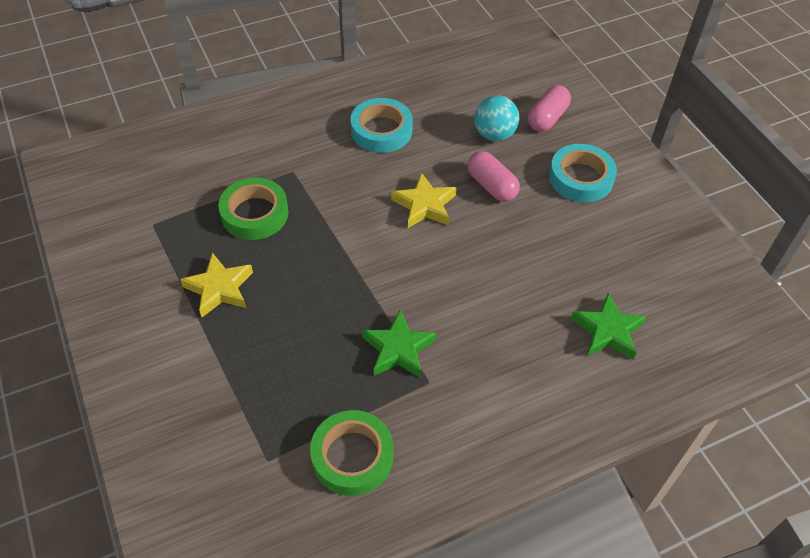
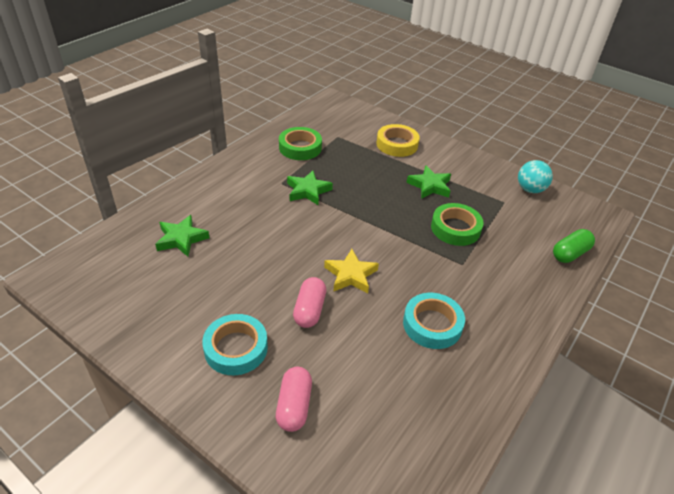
camera: 150 degrees right, 10 degrees down
(165, 138) = (570, 254): none -> green capsule
(184, 395) = (397, 144): none -> yellow tape
(219, 288) = (430, 186): yellow star -> green star
(491, 186) = (309, 310): pink capsule -> pink capsule turned 75 degrees clockwise
(494, 134) = (335, 362): turquoise ball -> turquoise ball (530, 189)

